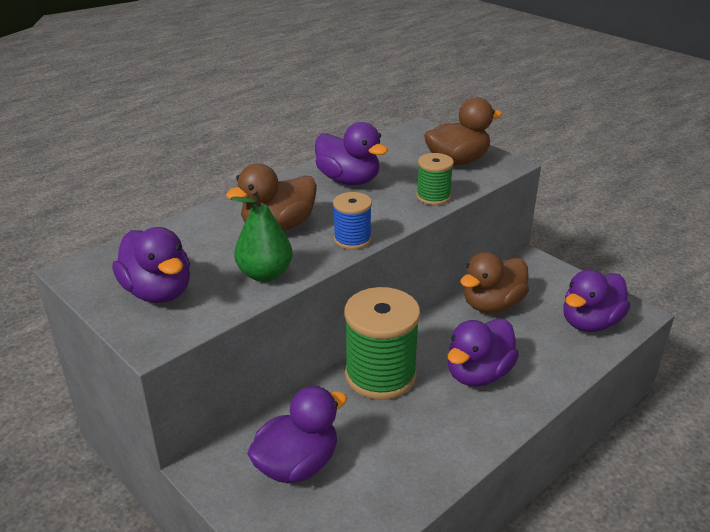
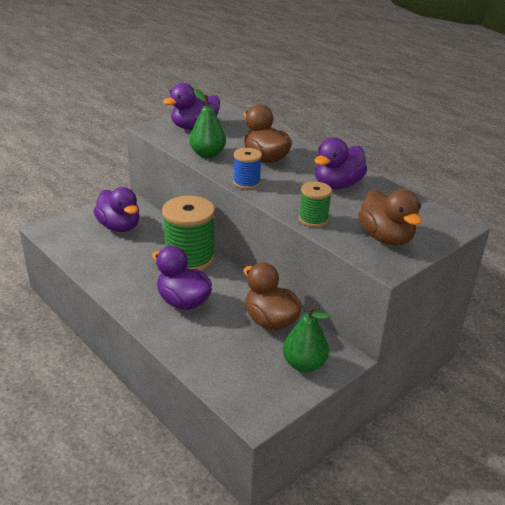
camera: 90 degrees right, 0 degrees up
(552, 284) = (304, 364): none -> green pear
(590, 323) = (241, 377): purple duck -> none

